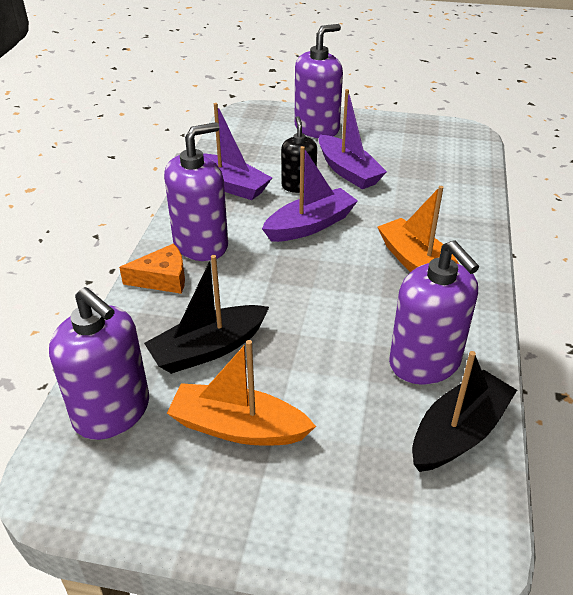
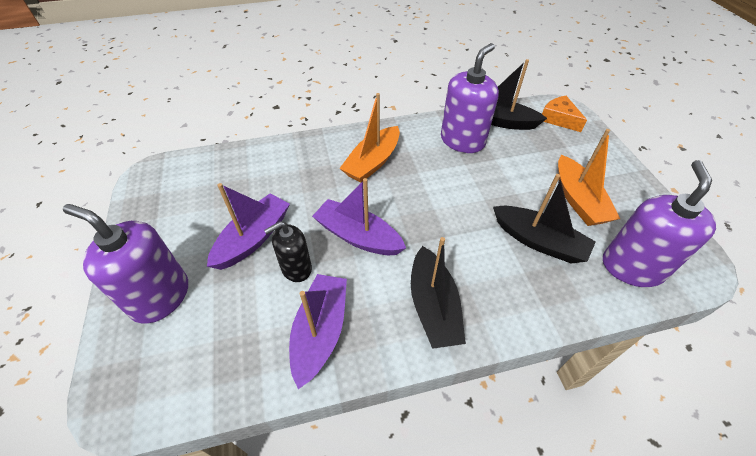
camera: 115 degrees left, 10 degrees up
(162, 278) = (496, 312): orange cheese -> orange cheese (558, 119)
(201, 244) = (433, 306): purple soap dispenser -> black boat

